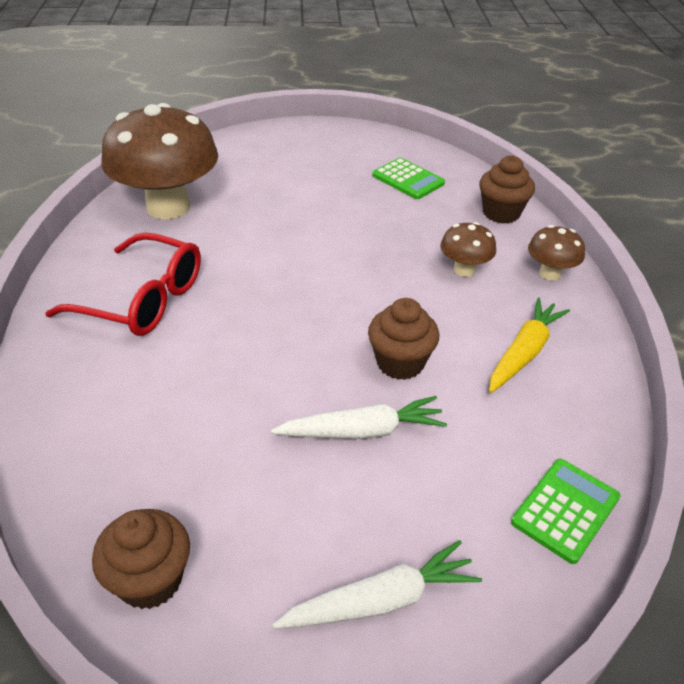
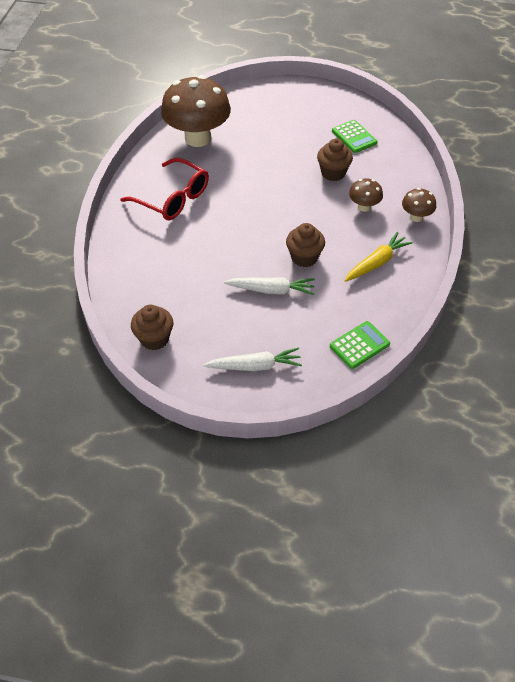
camera: 15 degrees right, 10 degrees up
(501, 213) = (405, 170): brown cupcake -> brown cupcake (333, 173)

